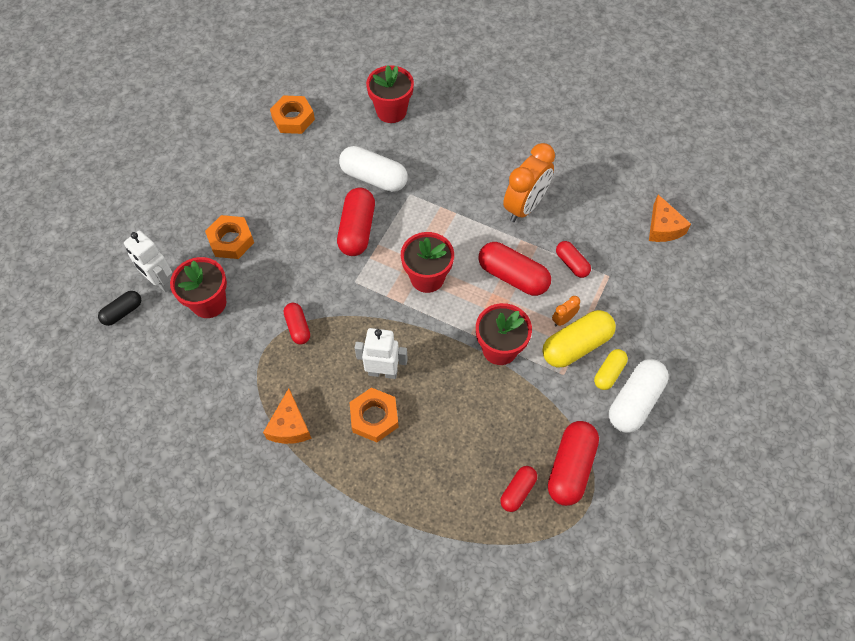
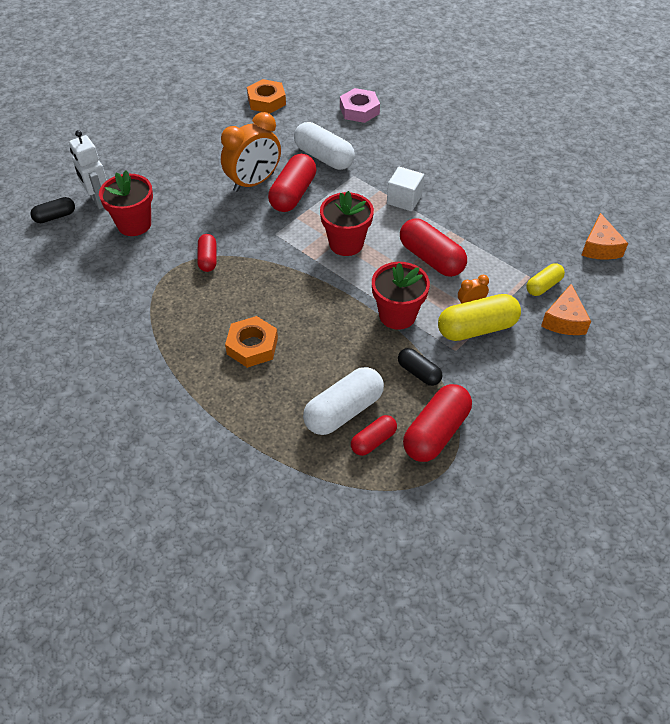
camera: 15 degrees right, 10 degrees down
(231, 240) = (174, 181): orange nut -> none
(289, 426) = (168, 336): orange cheese -> orange cheese (564, 320)
(383, 372) = (275, 311): white robot -> none
(391, 111) = (359, 110): red flower pot -> pink nut
(467, 212) = (404, 199): none -> white cube
(525, 206) = (463, 205): orange clock -> orange clock (254, 182)
(537, 407) = (419, 373): none -> black capsule
(571, 264) = (494, 259): red capsule -> none
(609, 373) = (503, 358): yellow capsule -> yellow capsule (543, 286)
(634, 401) = (523, 389): white capsule -> white capsule (343, 411)

